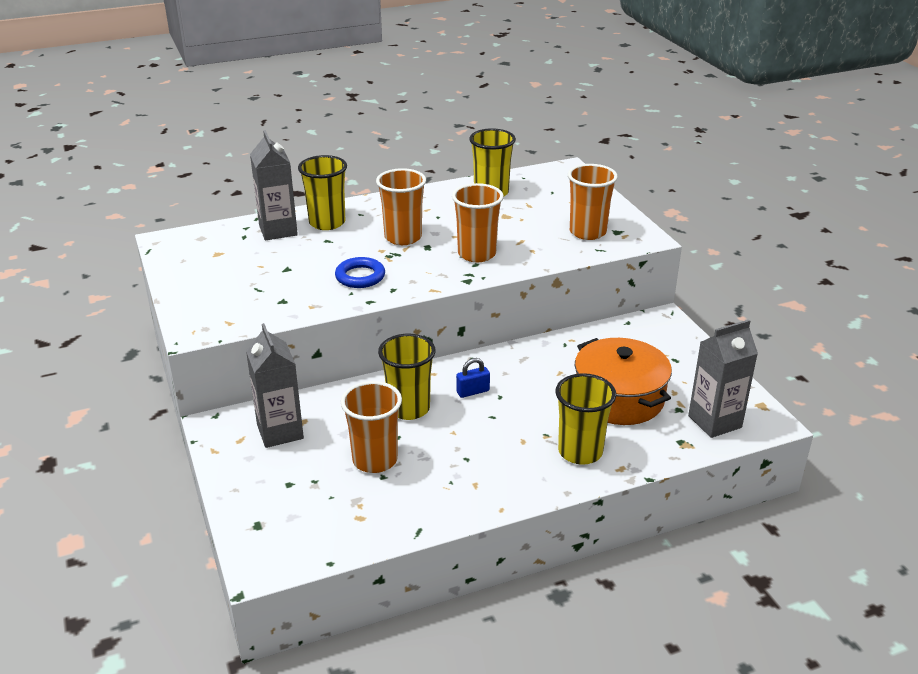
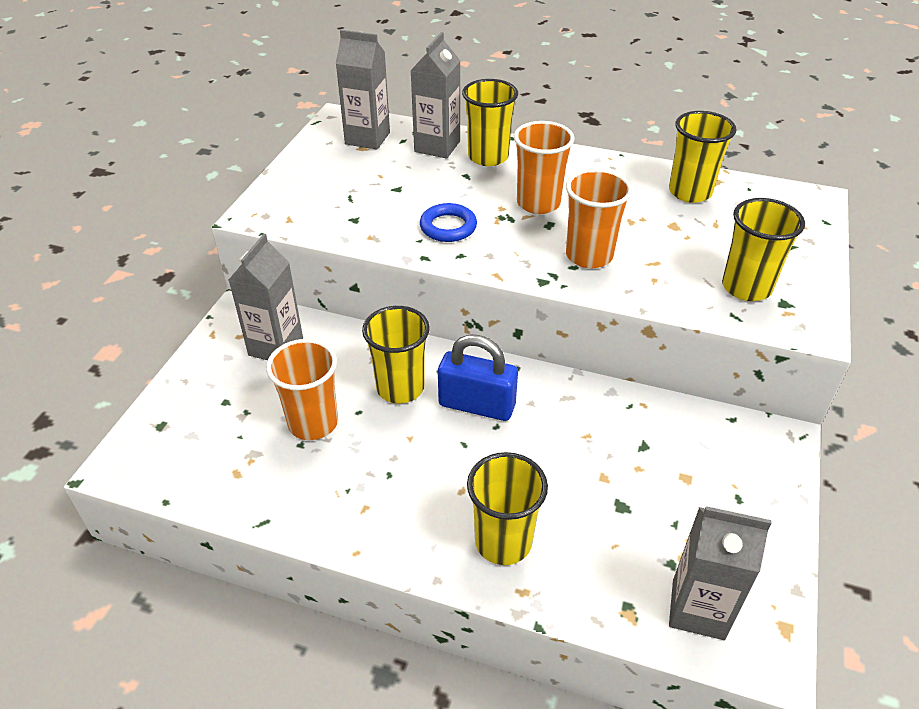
camera: 40 degrees right, 10 degrees up
(212, 245) = (367, 138): none -> grey carton
(473, 391) = (477, 405): blue padlock -> blue padlock, size x1.94
(587, 232) = (746, 287): orange cup -> yellow cup
(619, 398) = (617, 505): orange pot -> none

